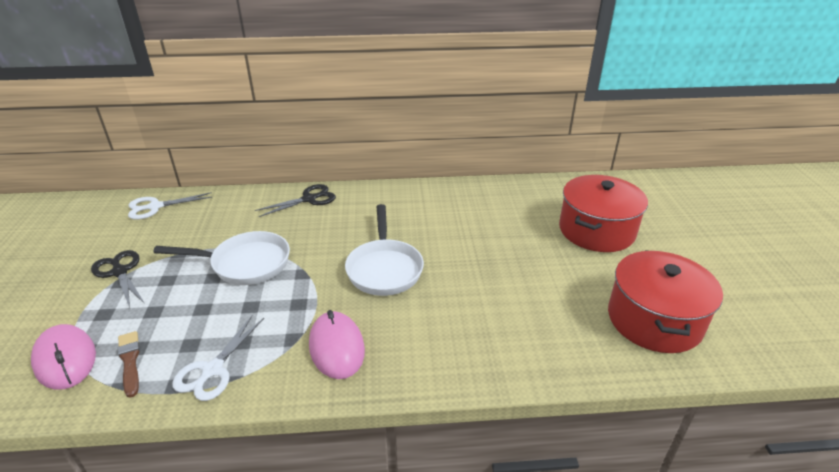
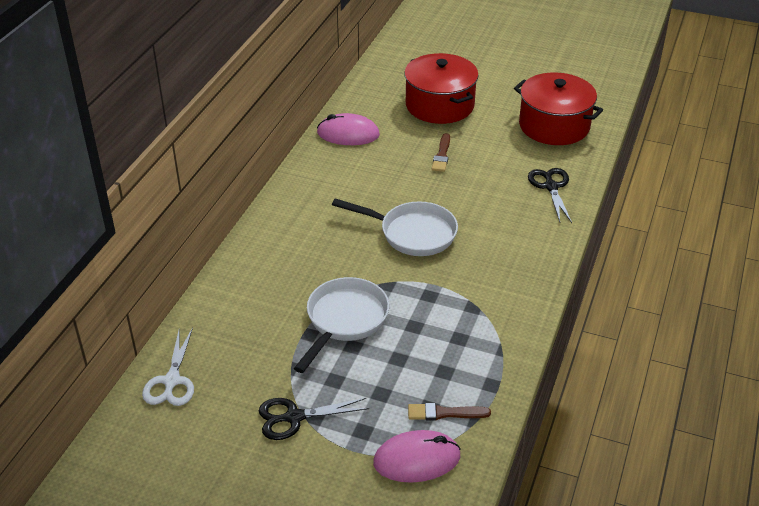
camera: 65 degrees left, 5 degrees up
(212, 370) = (484, 360): white scissors -> none
(309, 199) = (256, 255): black scissors -> black scissors (551, 187)
(336, 347) = (496, 284): pink mouse -> pink mouse (348, 134)
(518, 253) = (442, 155): none -> brown brush

